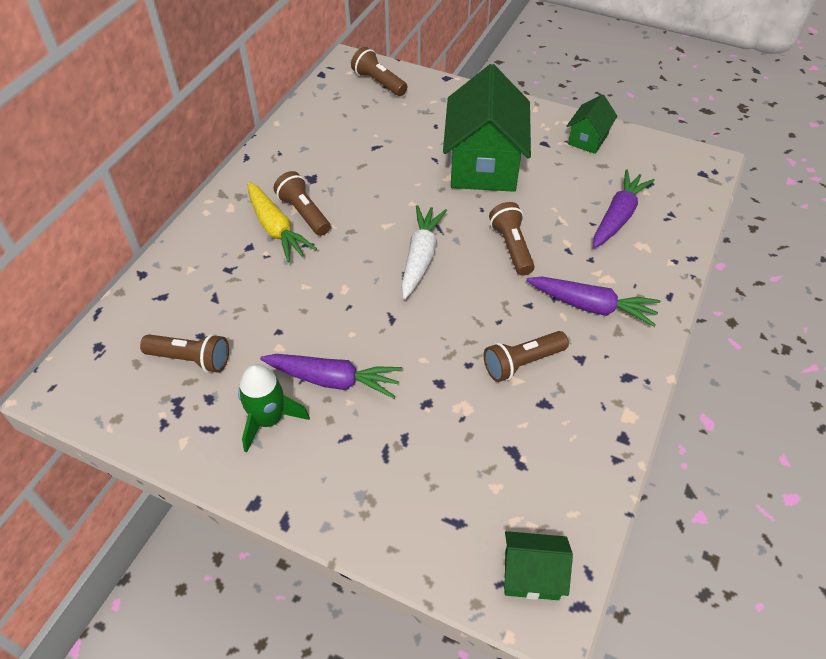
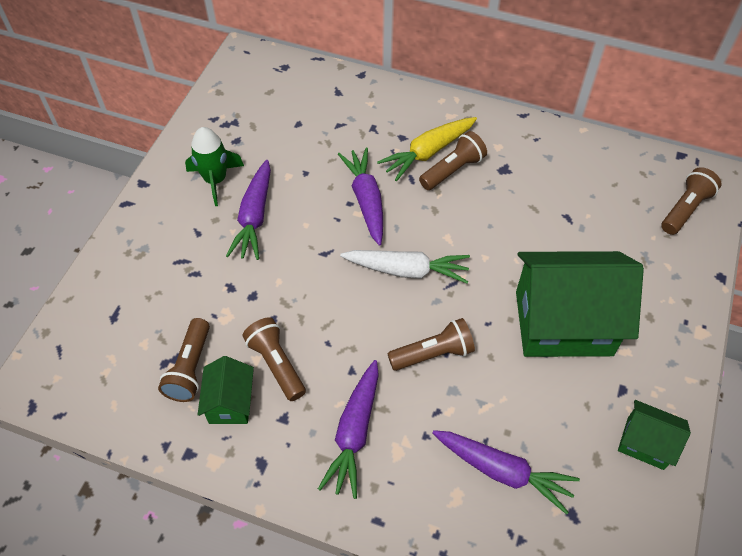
camera: 85 degrees right, 5 degrees up
(191, 359) = (273, 122): brown flashlight -> brown flashlight (190, 368)
(329, 281) = (366, 200): none -> purple carrot
(531, 575) = (62, 371): green house -> green house (230, 402)

